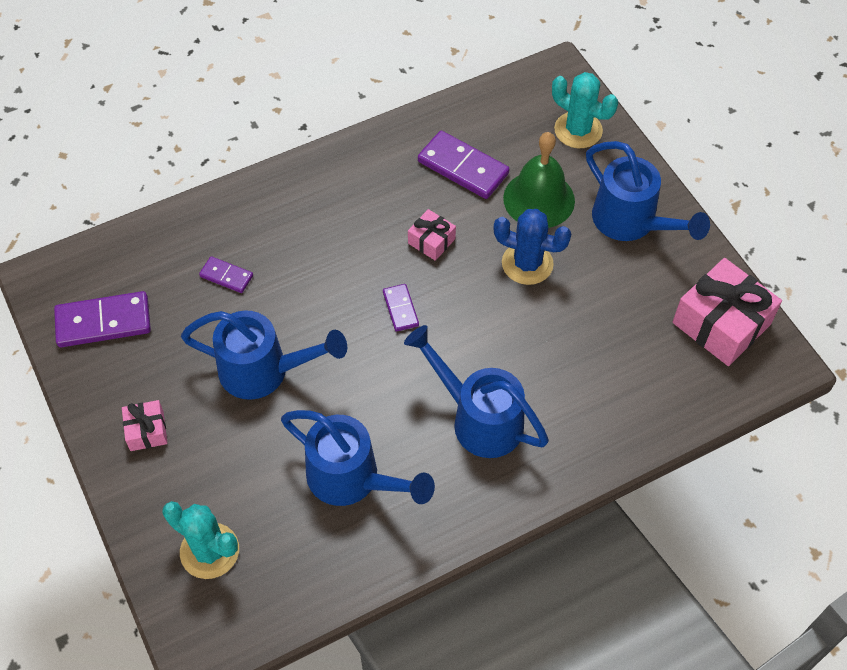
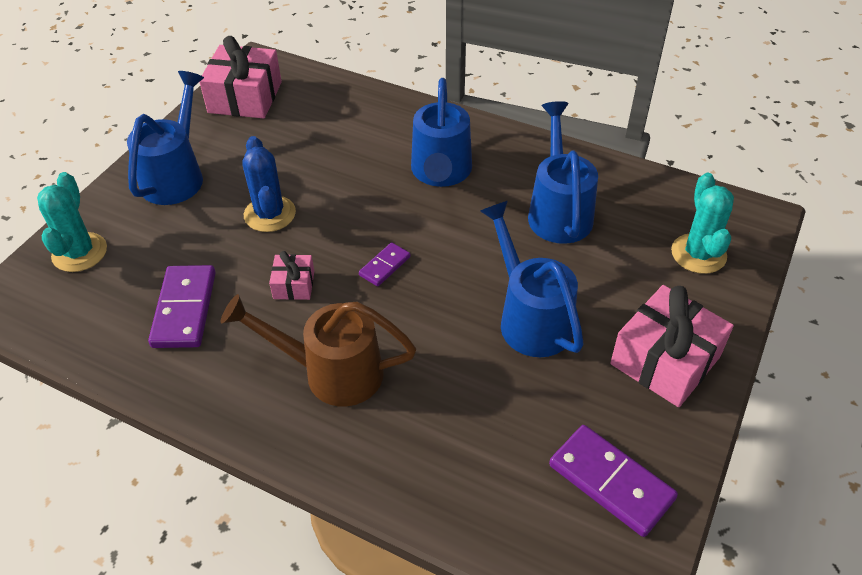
camera: 125 degrees left, 10 degrees down
(147, 431) = (665, 360): pink gift -> pink gift, size x1.97
(226, 276) = (464, 414): purple domino -> none
(328, 222) = (332, 372): none -> brown watering can
(539, 199) = (189, 239): green bell -> none

